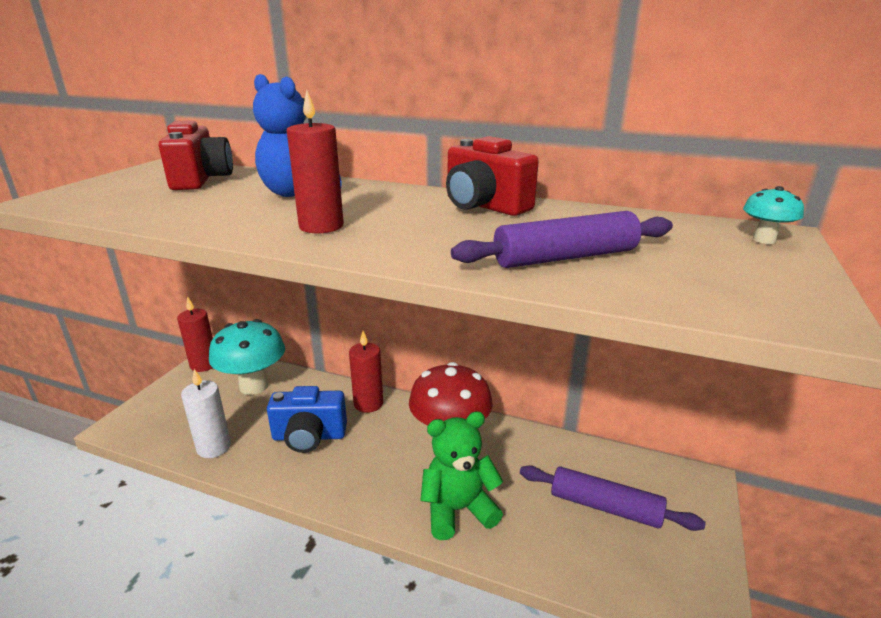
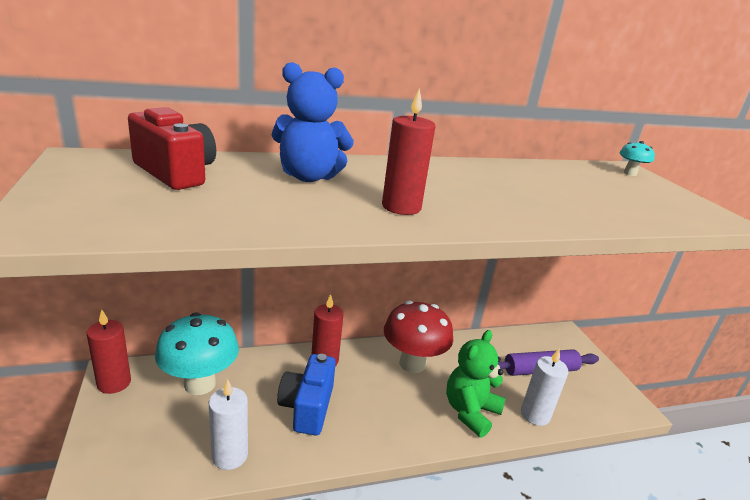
camera: 40 degrees left, 0 degrees up
(309, 436) = (307, 407): blue camera -> blue camera turned 135 degrees clockwise
(484, 206) = (464, 170): red camera -> none
(535, 550) = (535, 415): none -> white candle
(565, 257) = (581, 203): purple rolling pin -> none

